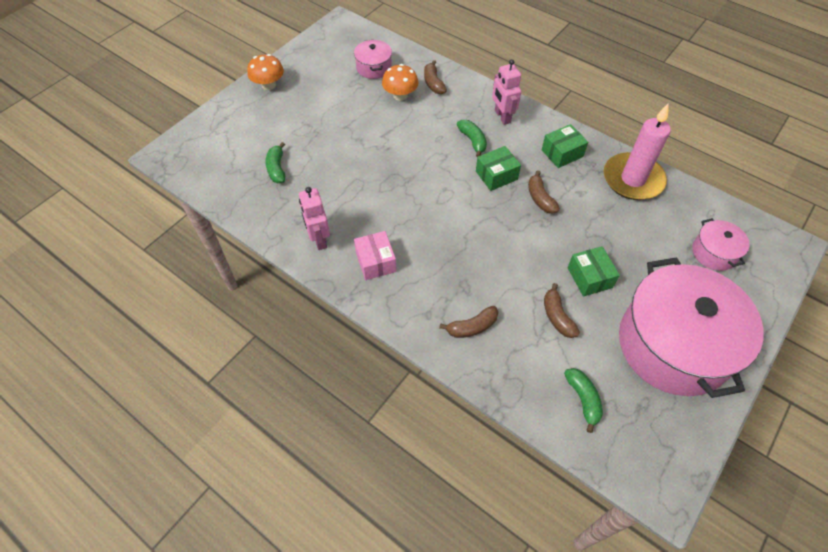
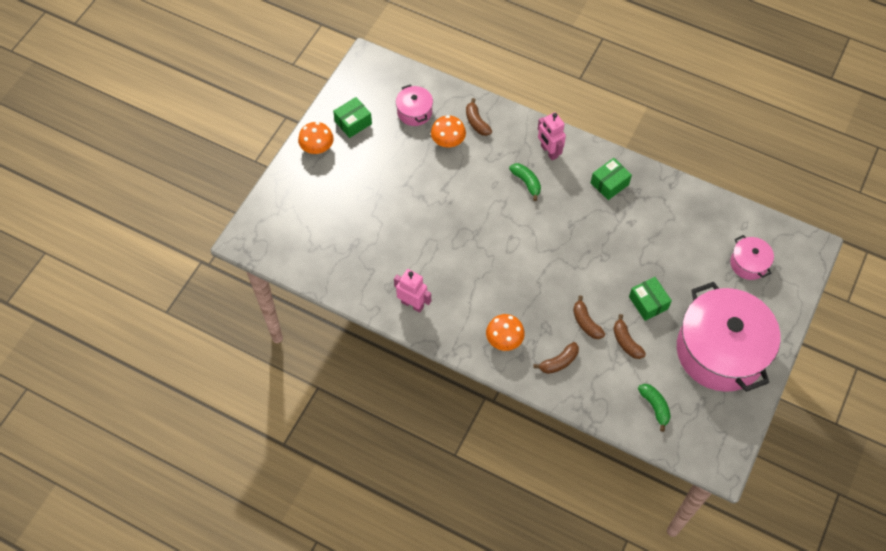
camera: 10 degrees left, 5 degrees up
(277, 168) = (354, 239): green banana -> none
(319, 239) = (412, 304): pink robot -> pink robot turned 150 degrees clockwise
(376, 262) = (466, 317): pink box -> none
(412, 292) = (504, 340): none -> orange mushroom
(496, 175) = (554, 216): green box -> green box (353, 122)
(540, 198) = (596, 233): brown banana -> brown banana (586, 322)
(633, 179) = (675, 202): pink candle -> none

